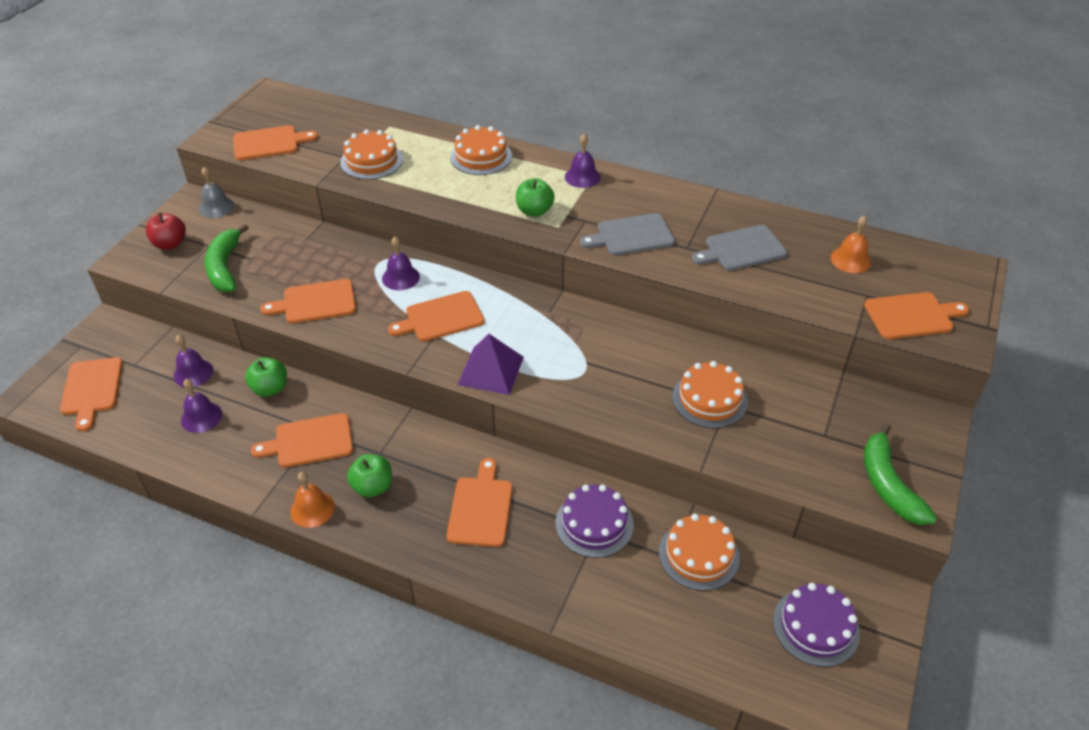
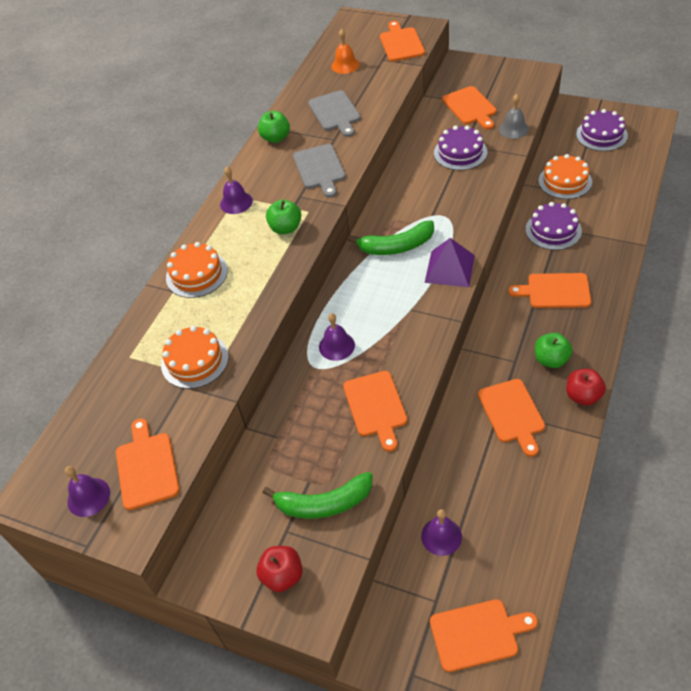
camera: 85 degrees left, 5 degrees up
(201, 417) = (499, 510): purple bell -> purple bell (88, 497)
(216, 207) = (213, 544): grey bell -> grey bell (513, 129)
(270, 388) = (454, 460): green apple -> green apple (276, 138)
(312, 509) = (583, 396): orange bell -> red apple
(441, 317) = (390, 308): orange cutting board -> orange cutting board (470, 107)
(709, 399) = (460, 152): orange cake -> purple cake
(888, 484) = (517, 82): green banana -> green banana (396, 246)

